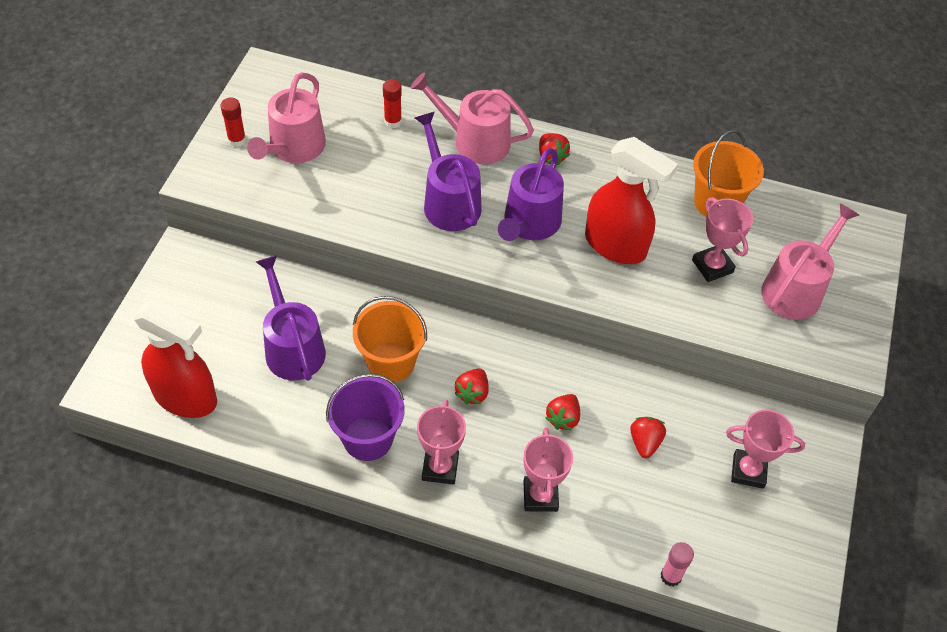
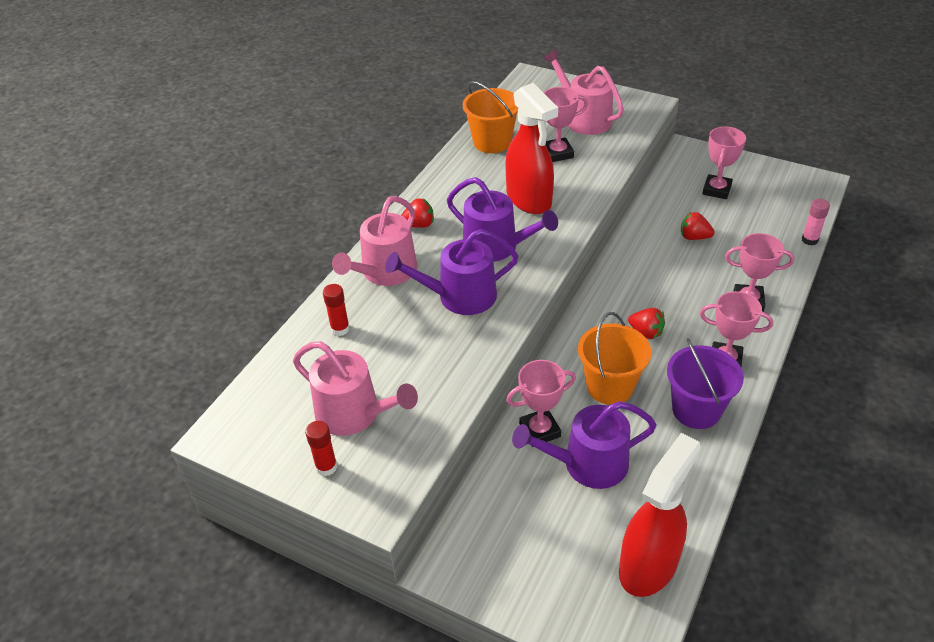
camera: 75 degrees left, 10 degrees down
(329, 307) = (539, 430): none -> pink trophy
(563, 418) = (672, 279): red strawberry -> none
(616, 245) = (529, 200): red spray bottle -> red spray bottle turned 105 degrees clockwise

